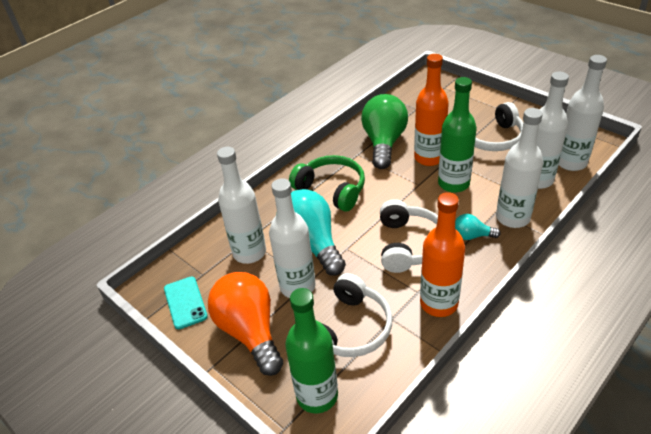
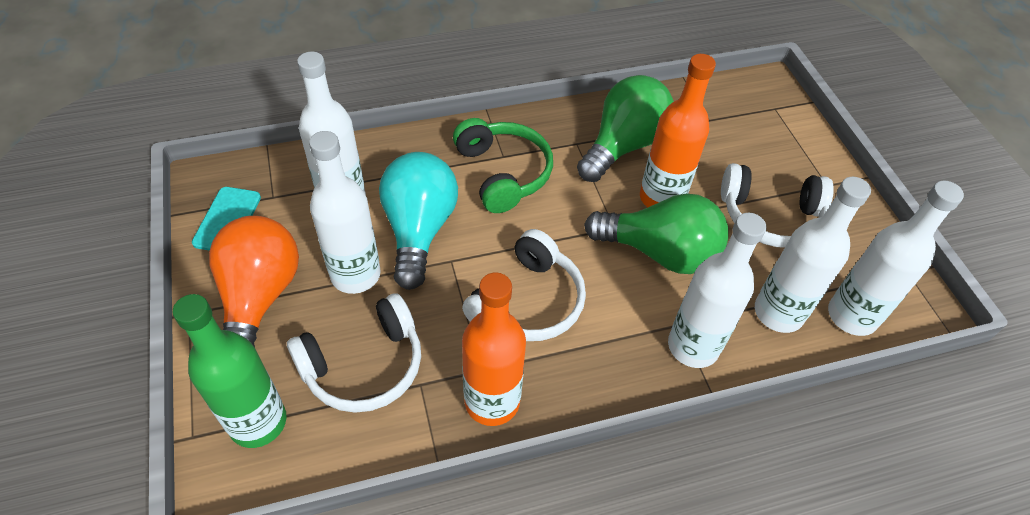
camera: 25 degrees right, 10 degrees up
(453, 183) = (660, 252): green bottle -> green light bulb
(472, 236) = (616, 338): turquoise light bulb -> none

